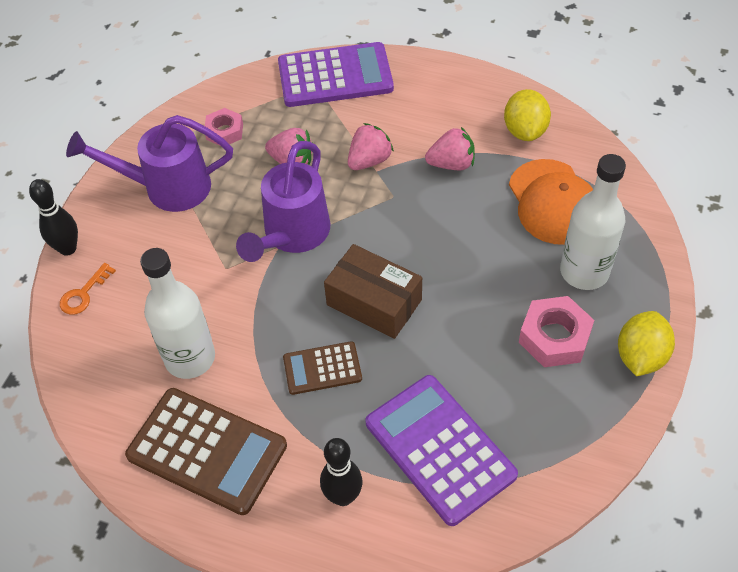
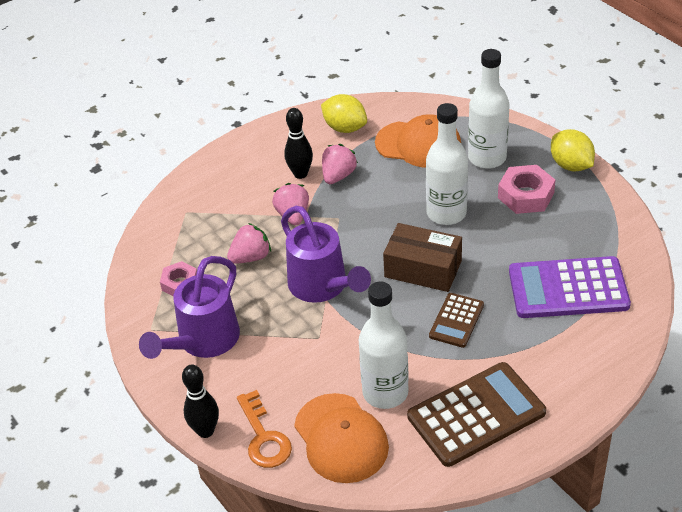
camera: 55 degrees left, 10 degrees down
(83, 294) = (263, 437): orange key -> orange key, size x1.50
(114, 353) = (341, 438): none -> orange cap
(335, 76) = (190, 197): purple calculator -> none
(343, 496) = (569, 354): black bowling pin -> black bowling pin (300, 174)
(374, 302) = (423, 269): brown box -> brown box turned 45 degrees clockwise
(469, 280) = (446, 213): none -> white bottle

